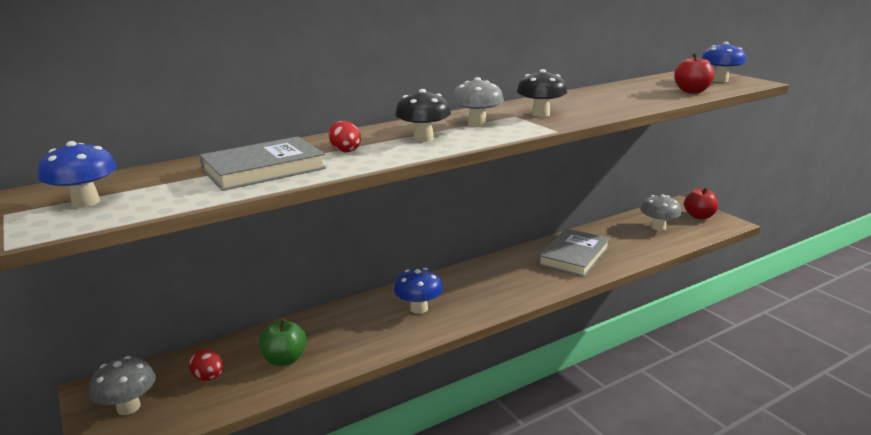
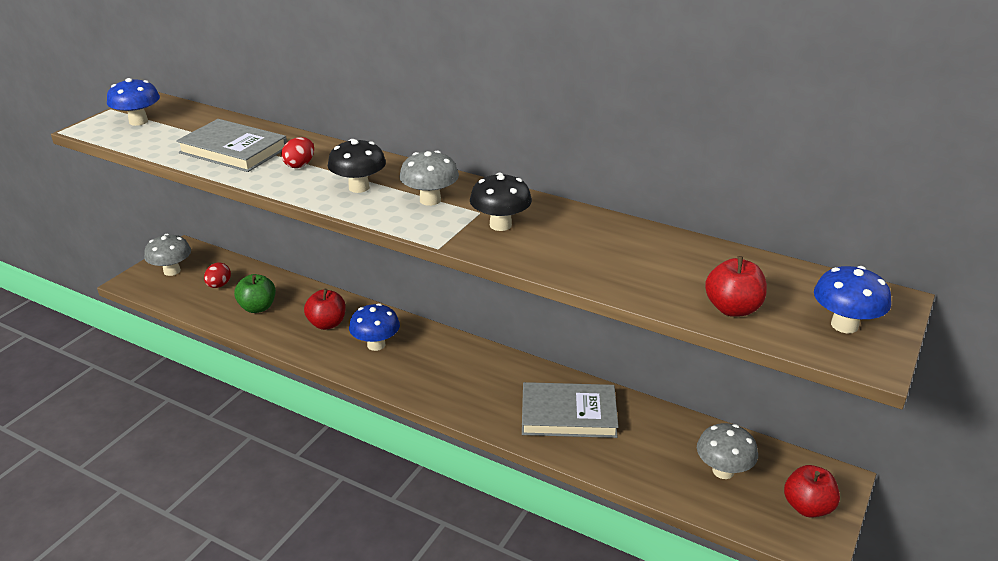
camera: 60 degrees right, 10 degrees up
(360, 326) = (327, 324): none -> red apple

